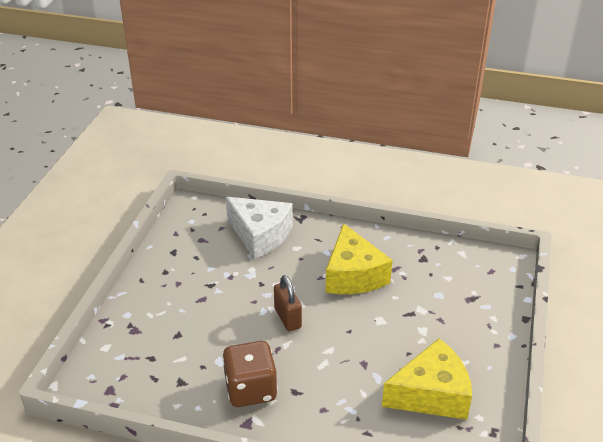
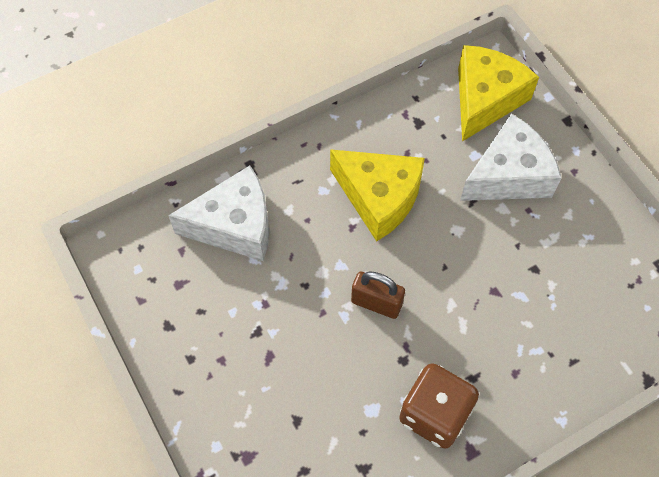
camera: 45 degrees left, 25 degrees up
(431, 394) = (579, 272): yellow cheese -> yellow cheese (485, 99)
(448, 317) = (508, 175): none -> white cheese

